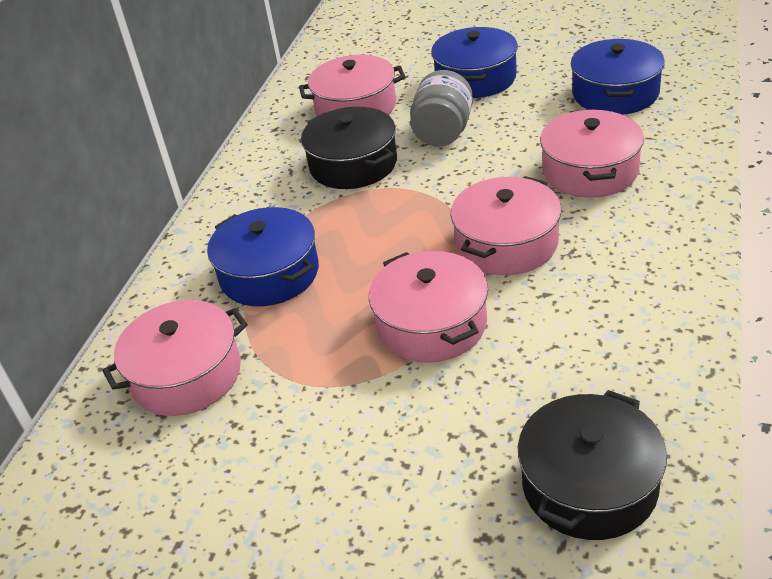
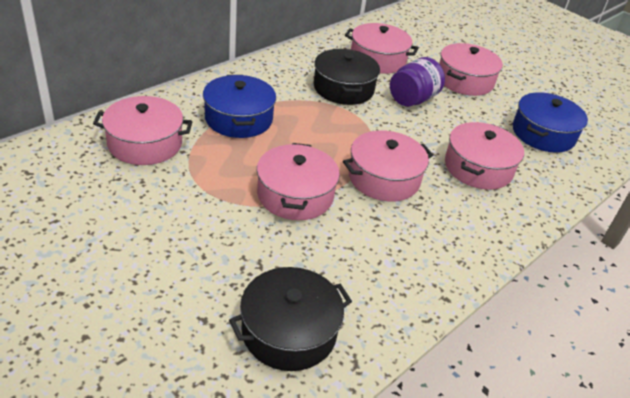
camera: 20 degrees right, 0 degrees up
(443, 133) = (412, 99): grey jar -> purple jar
(476, 78) = (465, 80): blue pot -> pink pot

